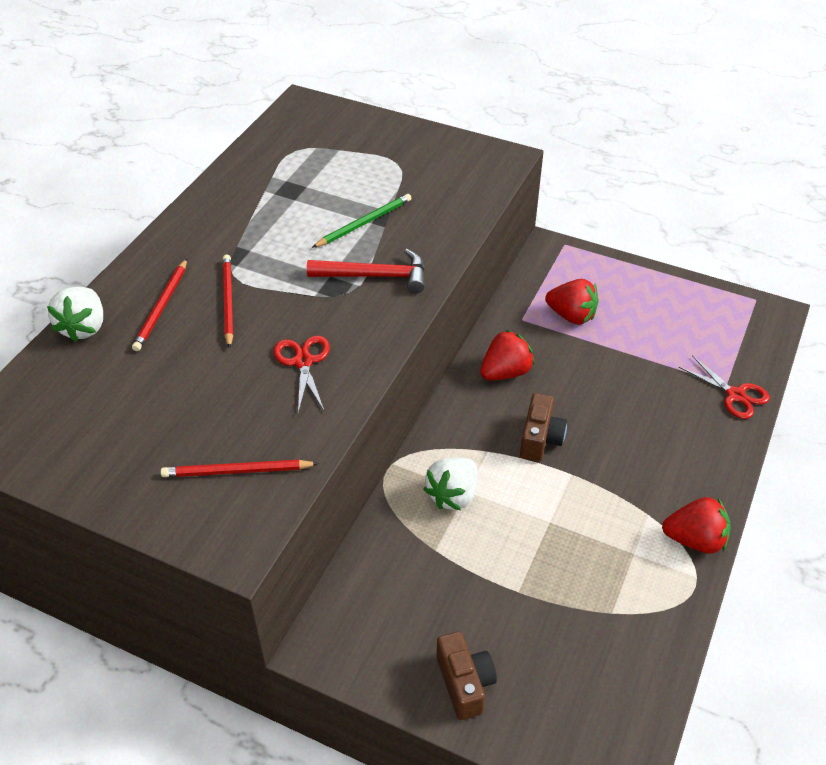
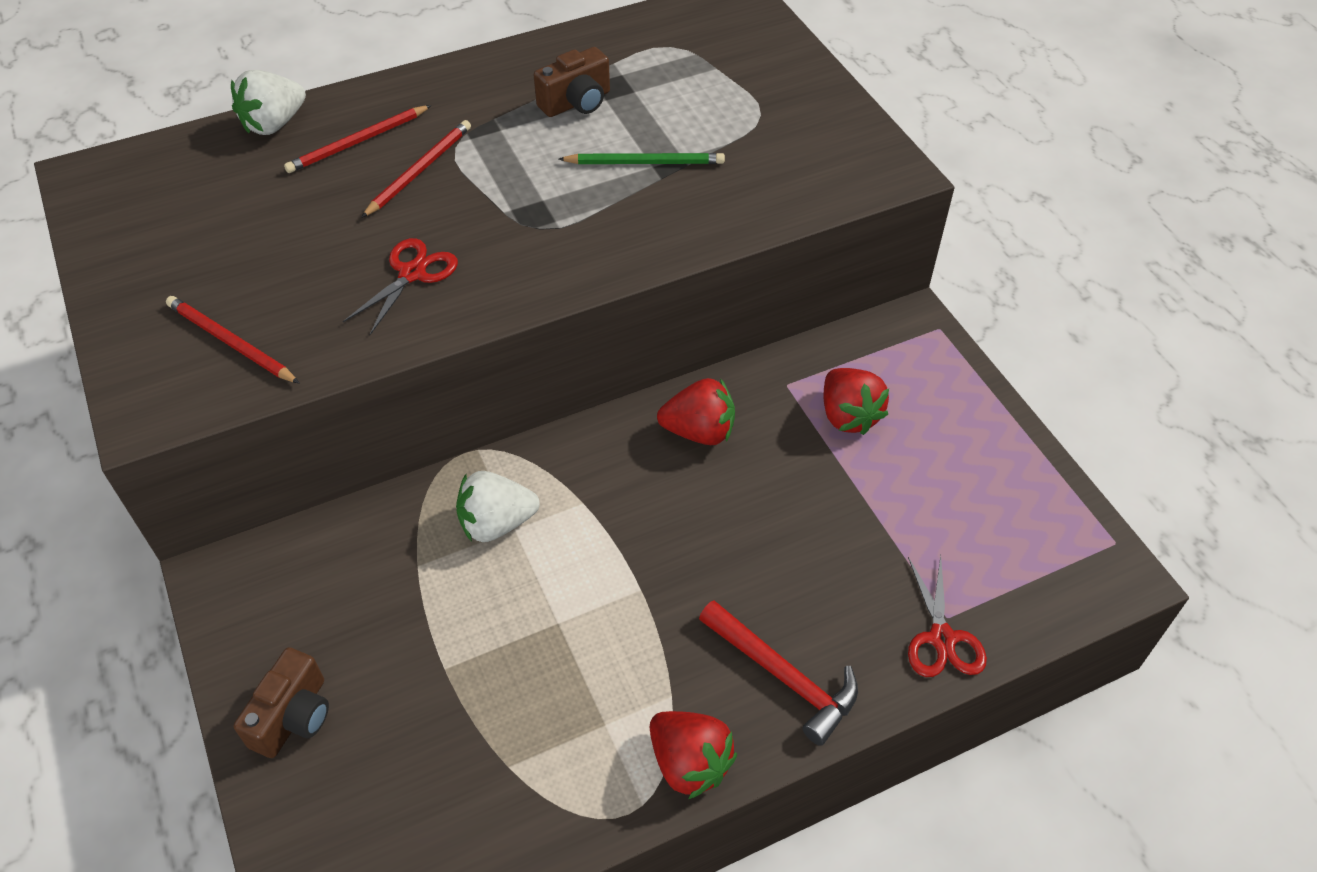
camera: 40 degrees right, 5 degrees up
(375, 276) = (586, 226): red hammer -> red hammer (783, 677)
(540, 439) = (652, 528): brown camera -> brown camera (576, 102)

